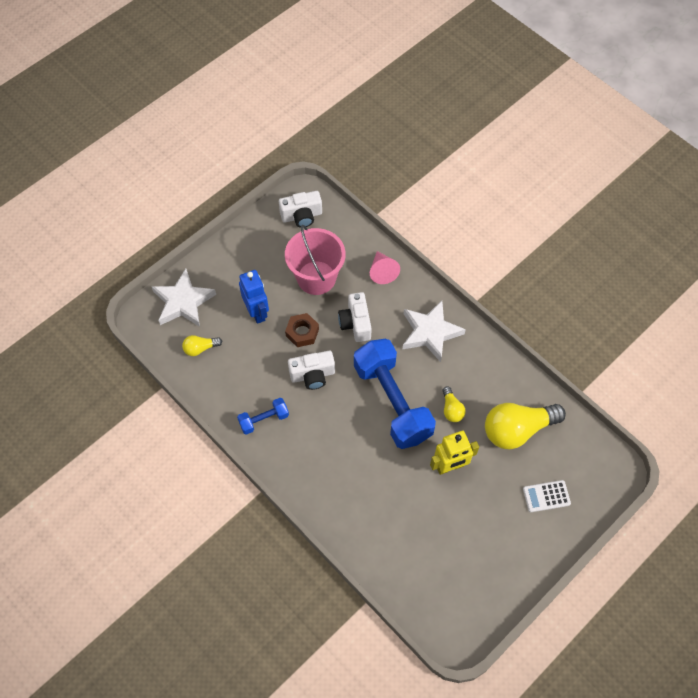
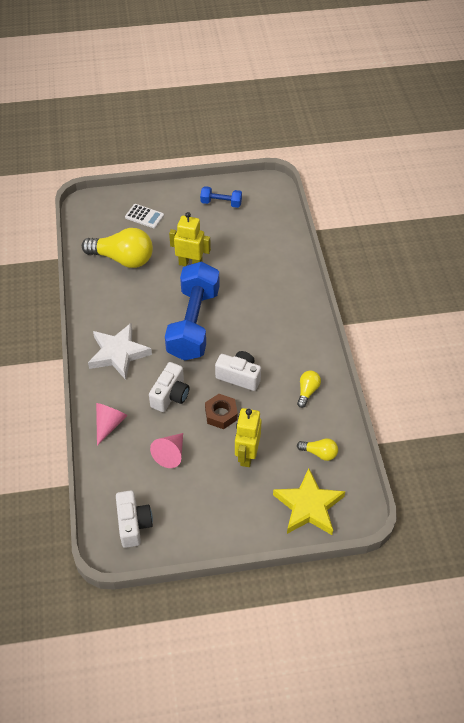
camera: 145 degrees left, 10 degrees down
(183, 302) = (308, 506): white star -> yellow star
(257, 312) = (247, 455): blue robot -> yellow robot
(264, 420) = (303, 366): blue dumbbell -> blue dumbbell (221, 203)
(301, 216) = (133, 524): white camera -> white camera turned 60 degrees clockwise
(316, 278) = (170, 454): pink bucket -> pink cone
(451, 409) = (155, 295): yellow light bulb -> yellow light bulb (307, 391)

